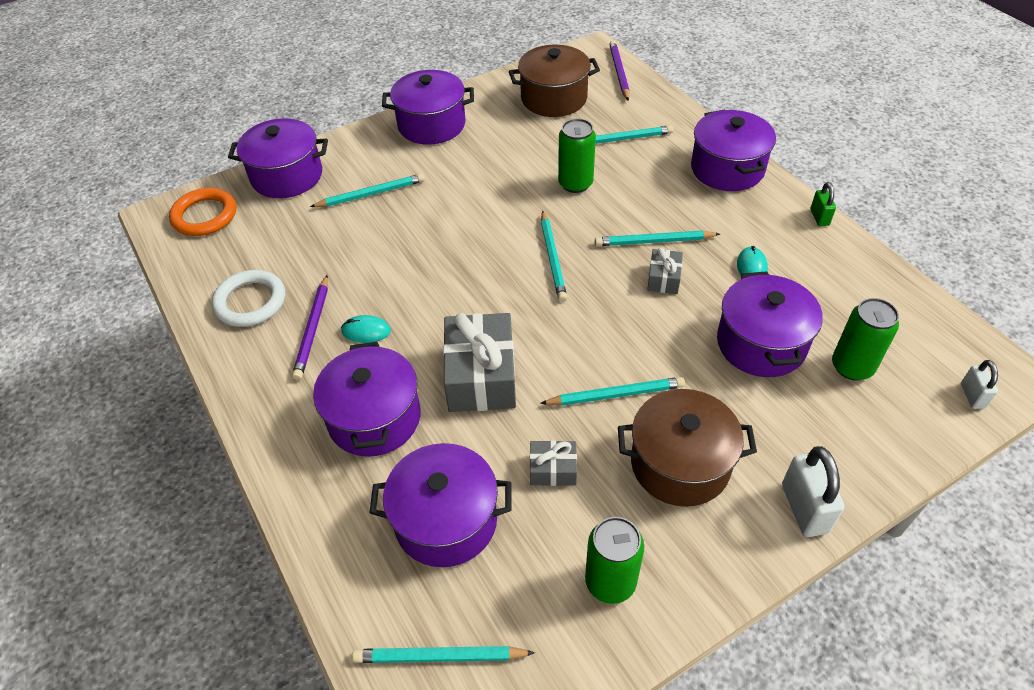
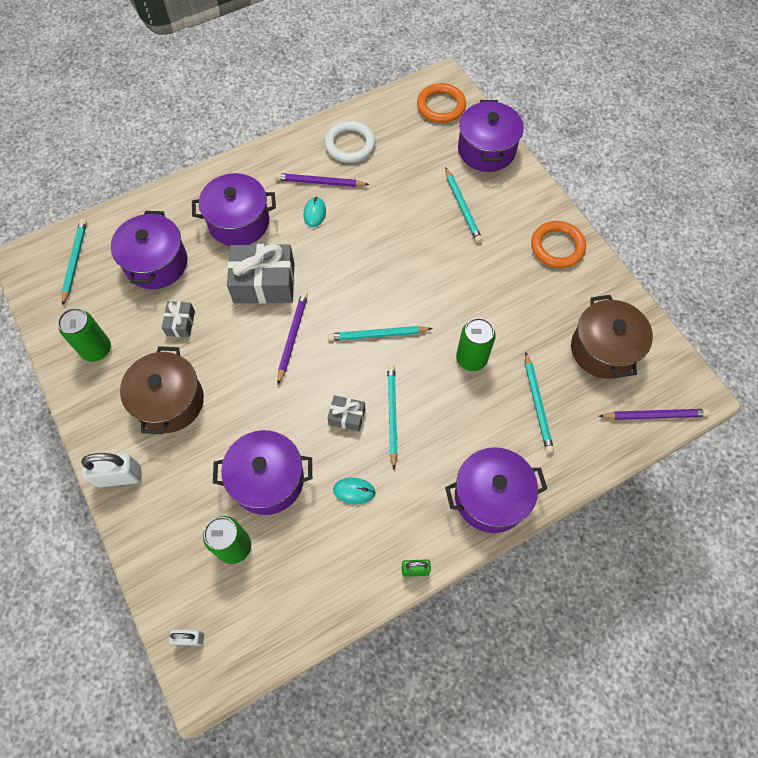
camera: 90 degrees right, 15 degrees up
(431, 125) = (557, 247): purple pot -> orange ring
(563, 338) = (292, 337): none -> purple pencil
(615, 395) = (234, 367): turquoise pencil -> none

